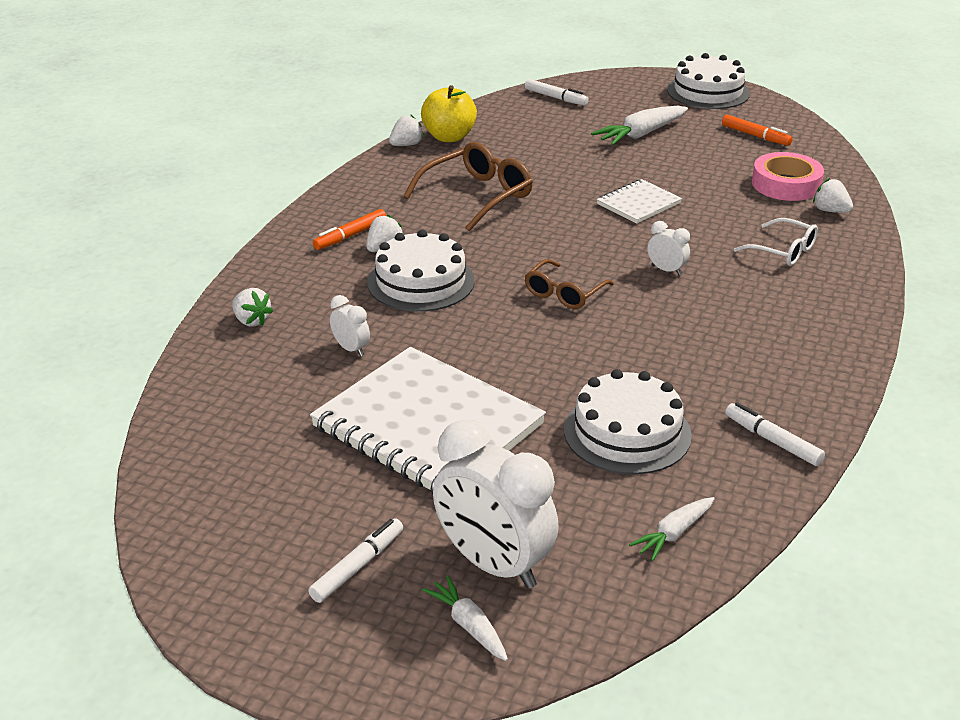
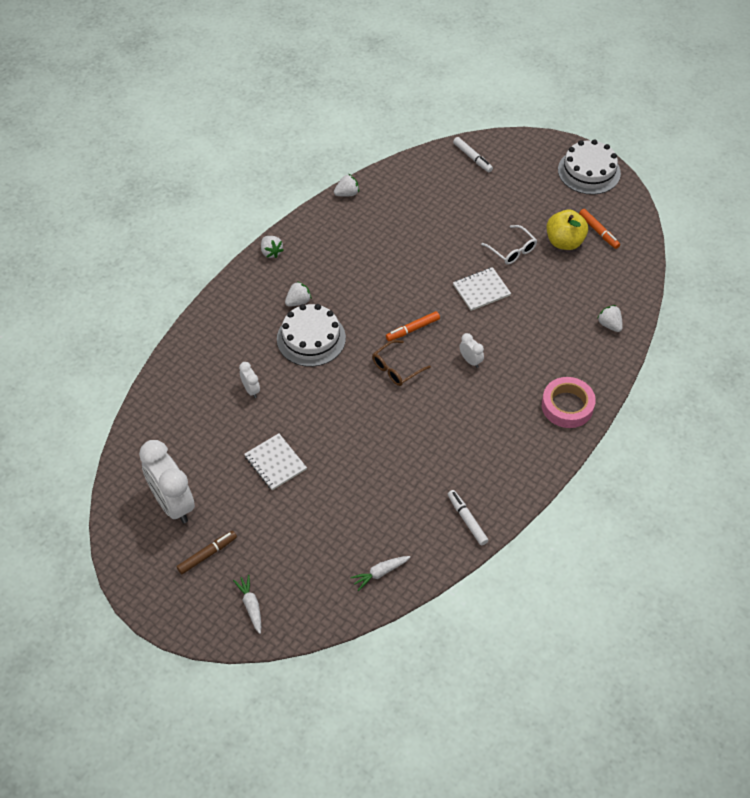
camera: 15 degrees right, 20 degrees up
(251, 321) = (199, 352): white strawberry -> white strawberry (271, 252)
(351, 235) = (281, 284): orange marker -> orange marker (413, 329)
(357, 566) = (207, 554): white marker -> brown marker
(427, 426) = (275, 463): white notebook -> white notebook, size x0.48
(449, 137) = (379, 190): yellow apple -> yellow apple (564, 242)
(477, 196) = (376, 260): brown glasses -> none
(493, 564) = (277, 570): white clock -> white clock (173, 504)
(627, 432) = (386, 494): white cake -> none
(640, 134) = (516, 214): white carrot -> none
(783, 251) = (556, 358): white glasses -> white glasses (512, 250)
(786, 184) = (593, 290): pink tape -> pink tape (567, 406)

